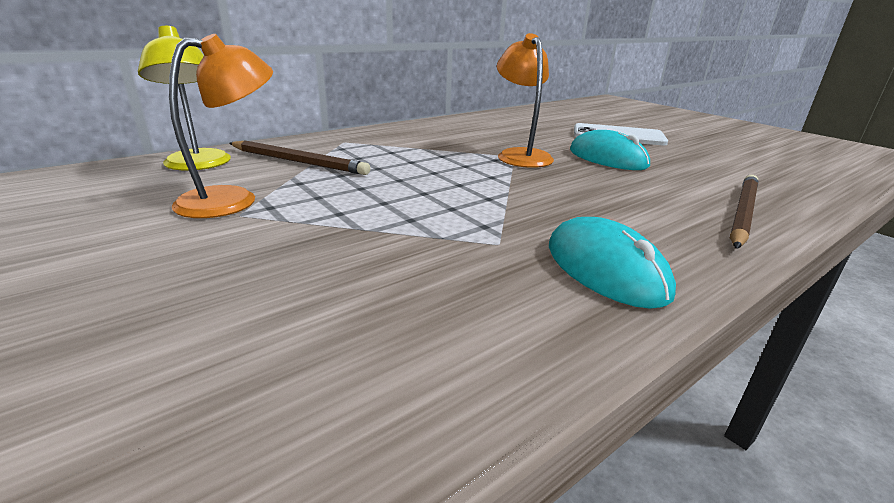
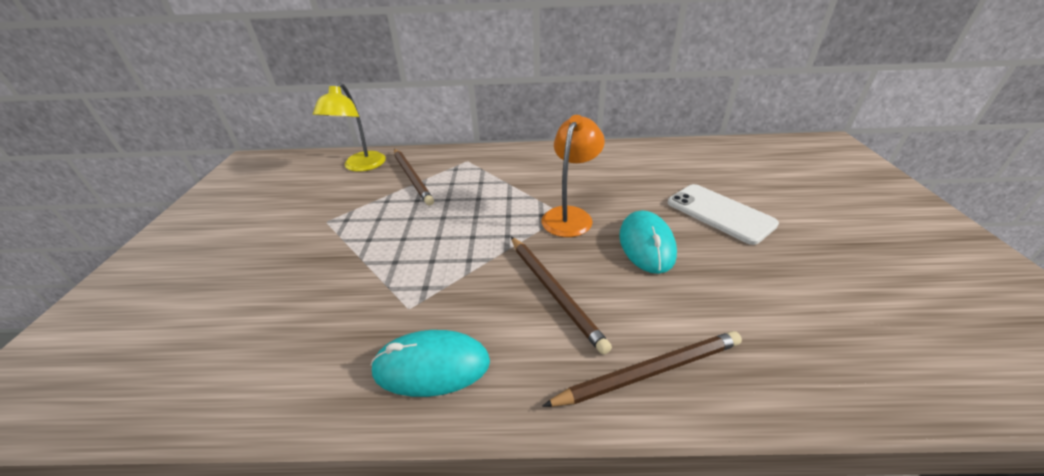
camera: 40 degrees right, 10 degrees up
(233, 199) = (338, 206): orange lamp -> none
(601, 196) = (554, 292): none -> brown pencil
(605, 268) = (431, 366): turquoise mouse -> turquoise mouse turned 75 degrees clockwise

